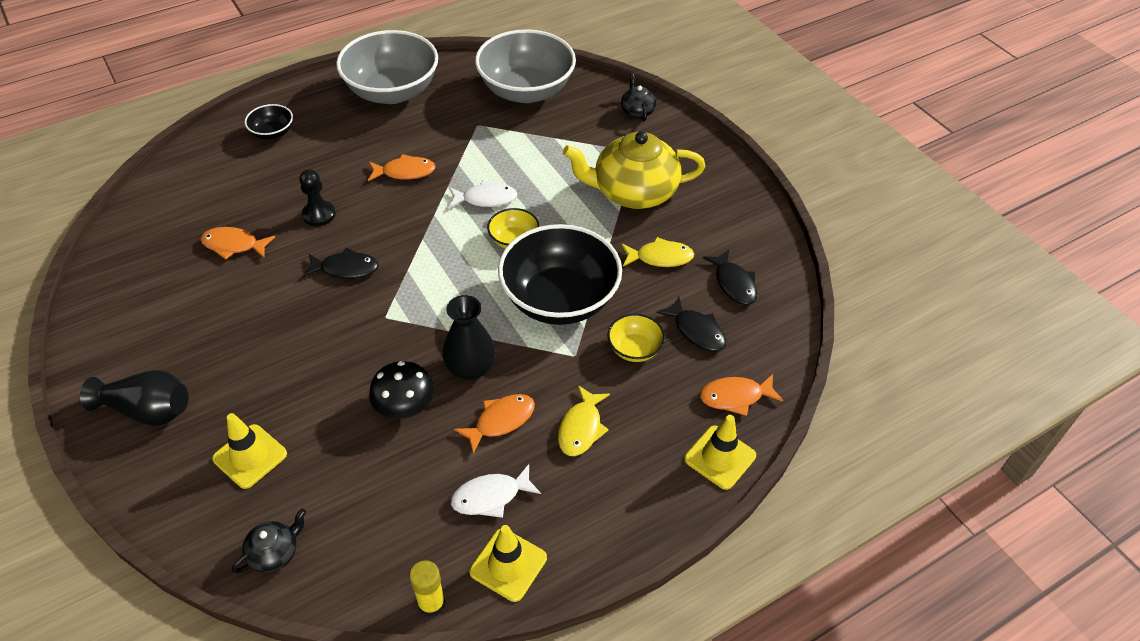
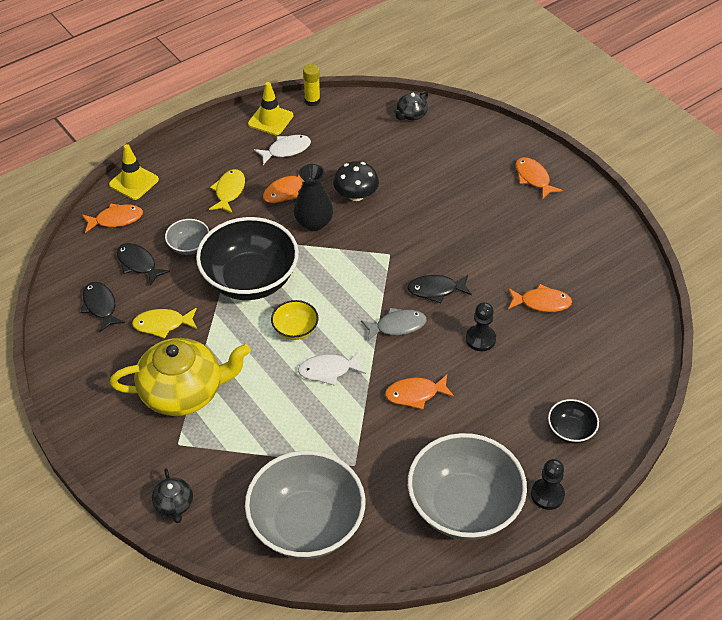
camera: 175 degrees right, 0 degrees up
(148, 410) = (533, 178): black vase -> orange fish
(250, 456) = (449, 158): yellow traffic cone -> none
(319, 93) = (547, 495): none -> black pawn
(402, 234) = (397, 326): none -> grey fish
(634, 349) = (189, 246): yellow bowl -> grey bowl

